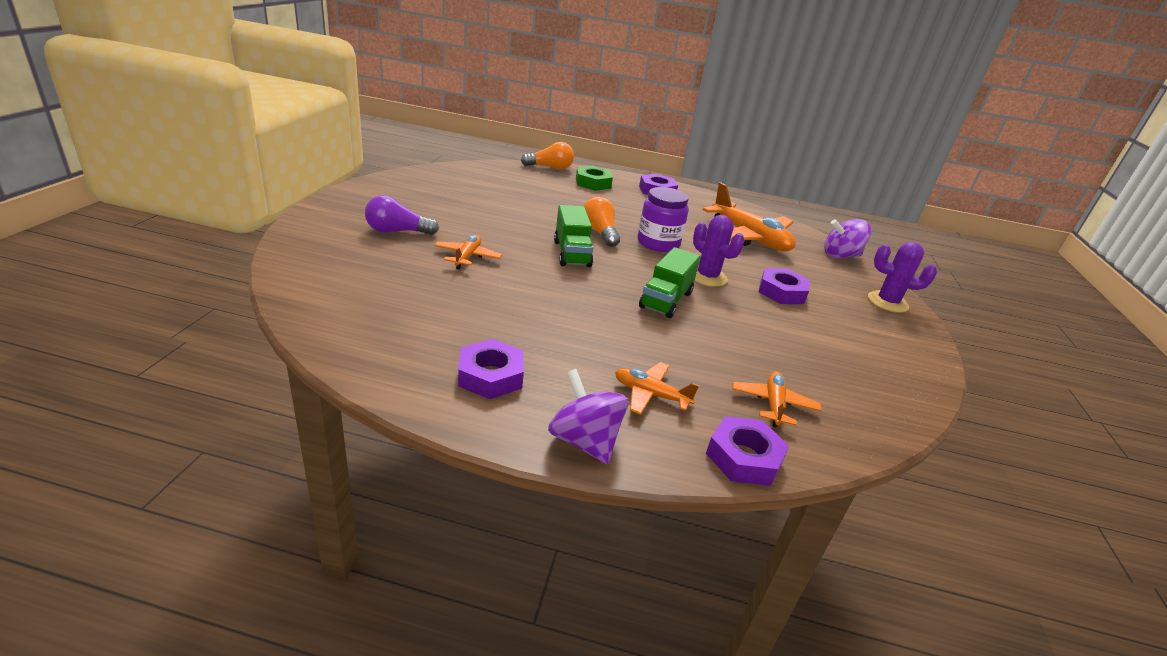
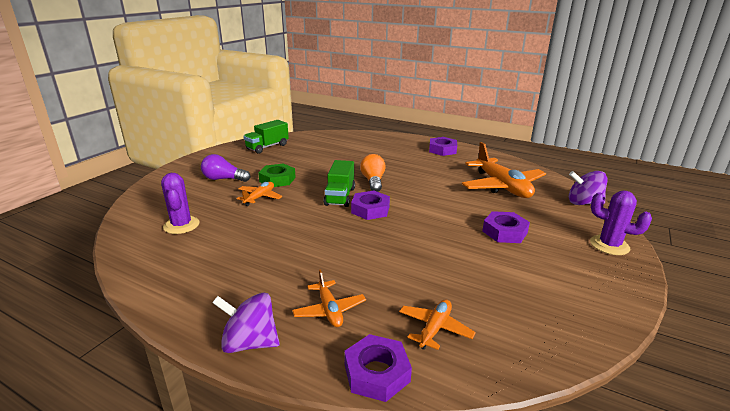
camera: 20 degrees right, 5 degrees down
(490, 376) = (215, 285): purple nut -> purple nut (370, 209)
(550, 168) = (366, 134): orange light bulb -> none
(584, 441) = (250, 342): purple spinning top -> purple spinning top turned 60 degrees counterclockwise
(593, 183) = (392, 145): green nut -> green nut (277, 179)
(650, 394) = (329, 310): orange plane -> orange plane turned 150 degrees counterclockwise
(658, 243) = (416, 190): purple jar -> none
(666, 300) = (393, 234): green truck -> green truck (267, 147)
(707, 277) = (442, 217): purple cactus -> purple cactus (181, 225)

